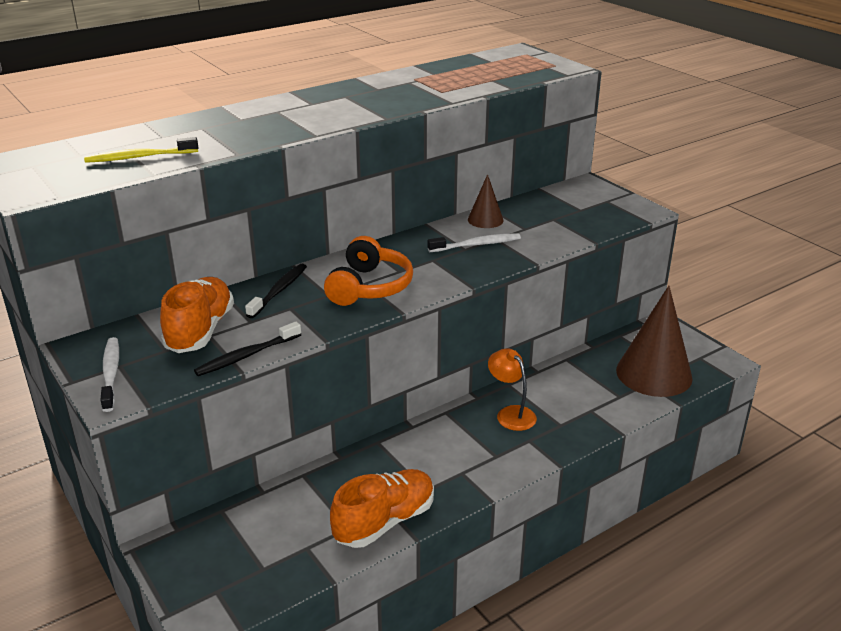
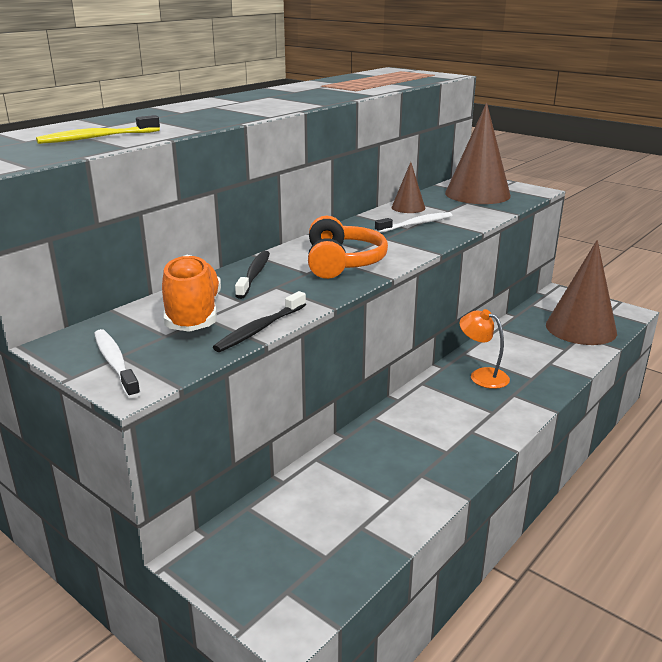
camera: 15 degrees left, 5 degrees down
(384, 521) = (426, 487): orange shoe -> none
(574, 208) = (477, 194): none -> brown cone

